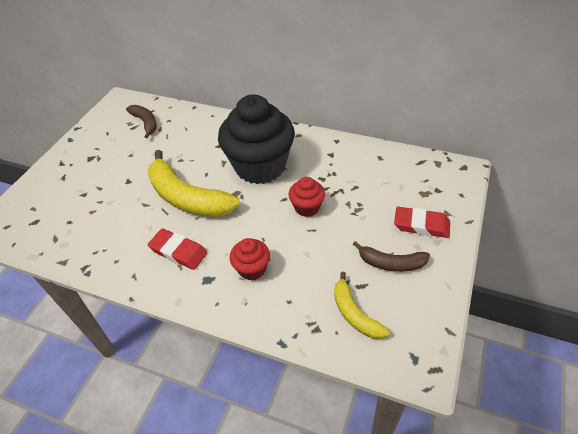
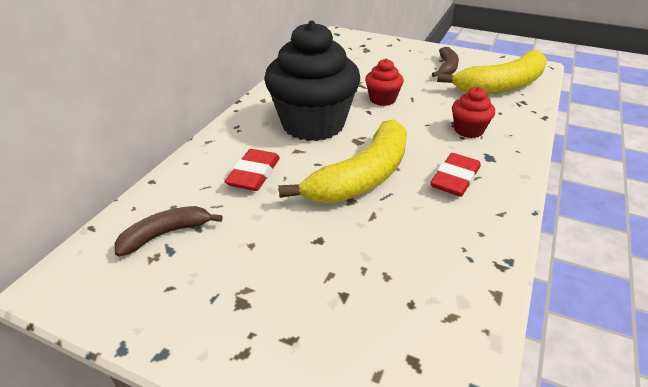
camera: 90 degrees left, 10 degrees down
(354, 313) = (501, 85): yellow banana -> yellow banana, size x1.86
(421, 225) = (403, 54): red eraser -> red eraser (254, 174)

